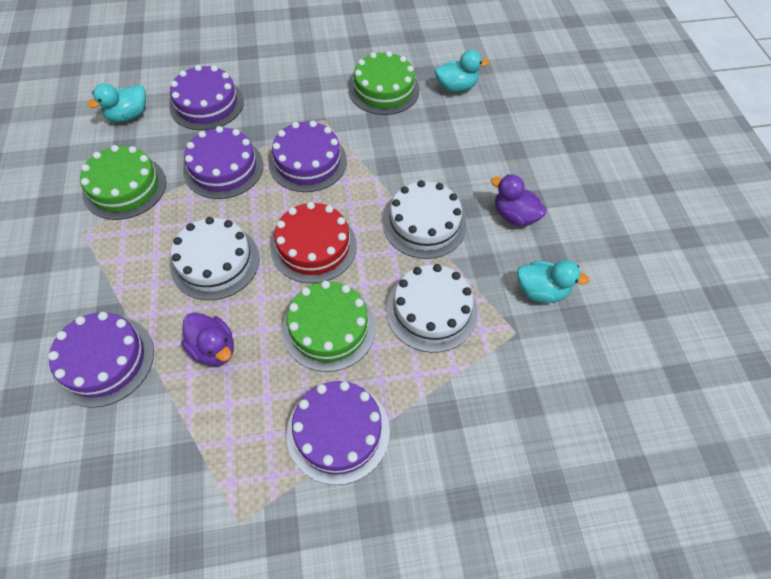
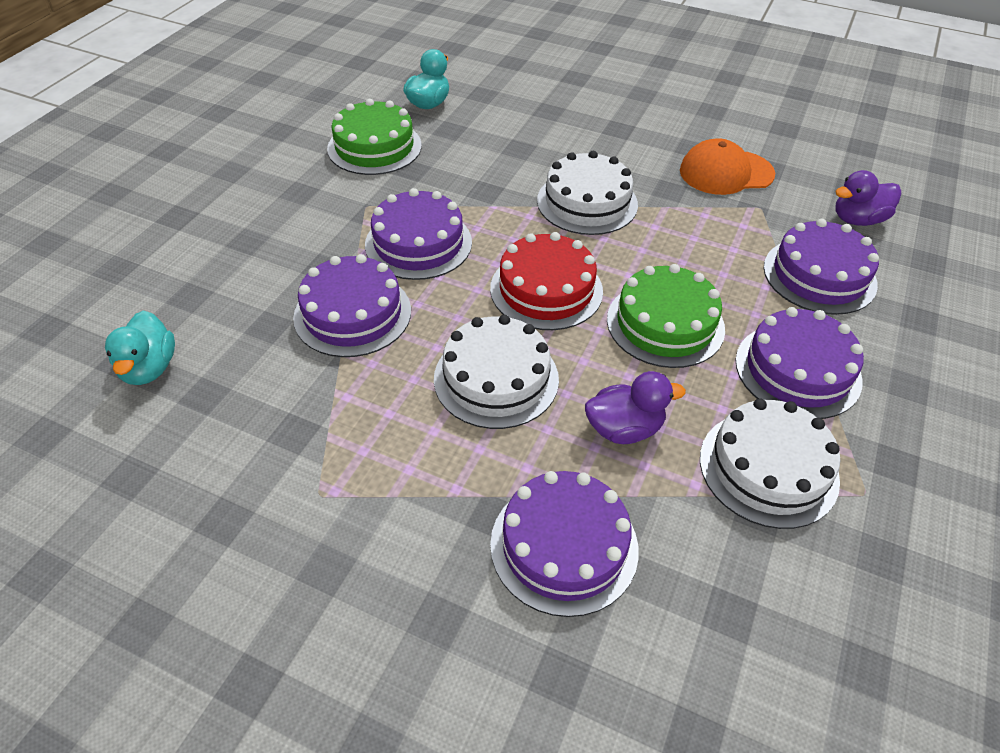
camera: 55 degrees left, 10 degrees down
(125, 187) = (282, 420): green cake -> none
(207, 104) = (223, 286): purple cake -> purple cake (819, 275)
(431, 310) = (697, 245): white cake -> white cake (768, 468)
(514, 216) = (628, 147): purple duck -> purple duck (857, 219)
(541, 291) = (726, 172): turquoise duck -> orange cap

